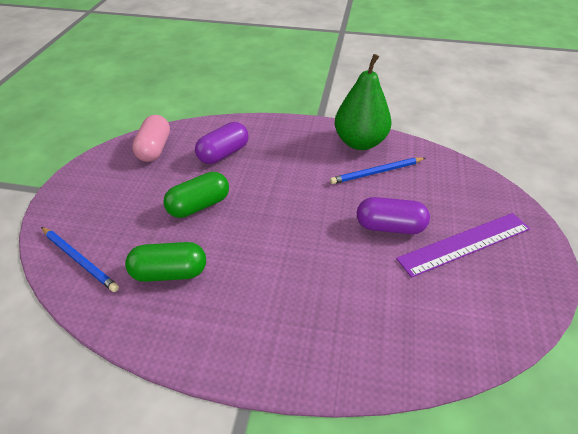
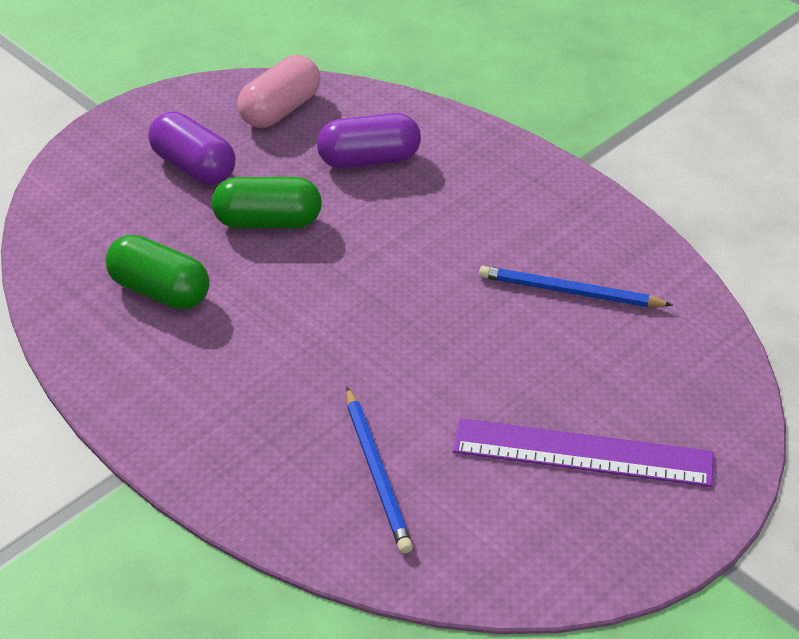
camera: 35 degrees right, 0 degrees up
(79, 260) = (74, 224): blue pencil -> blue pencil (377, 473)
(360, 142) = (597, 233): green pear -> none
(390, 227) = (498, 376): purple capsule -> purple capsule (194, 167)

